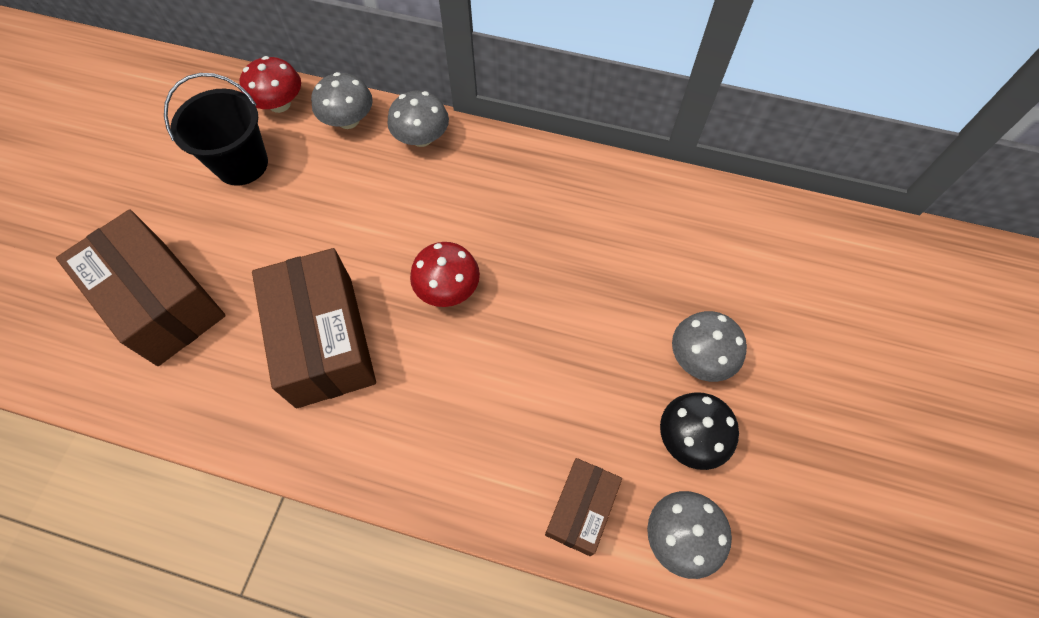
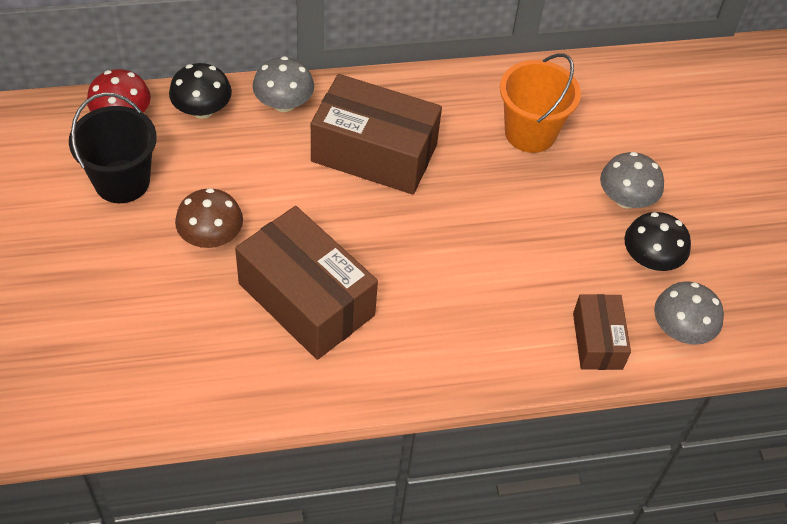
camera: 30 degrees left, 10 degrees down
(161, 302) = (127, 324): brown box -> brown box (374, 153)
(281, 244) = (211, 237): none -> brown mushroom
(348, 120) = (202, 110): grey mushroom -> black mushroom
(448, 288) = (389, 220): red mushroom -> none
(638, 247) = (530, 132): none -> orange bucket

